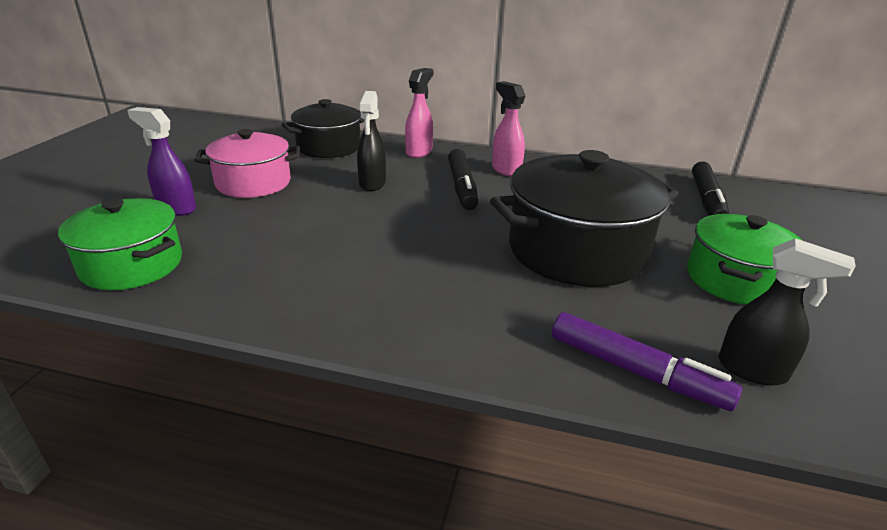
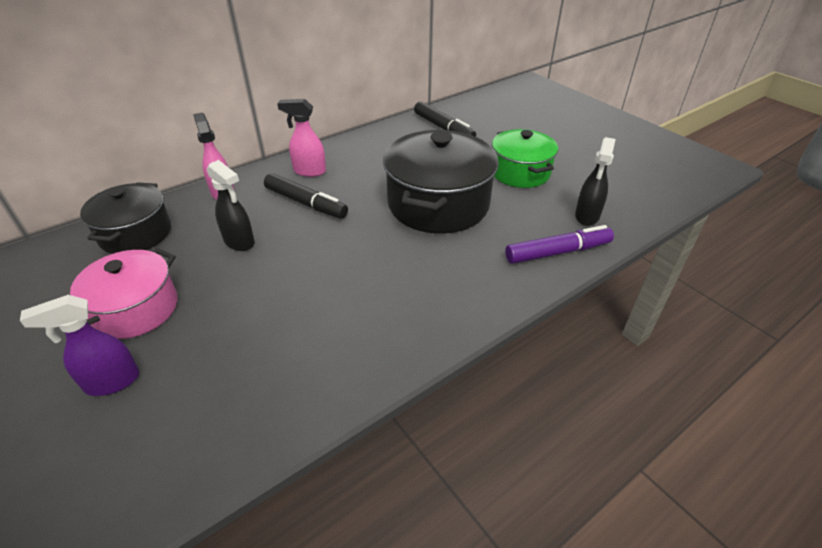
camera: 50 degrees left, 10 degrees up
(132, 265) = (185, 449): green pot -> none
(753, 370) = (587, 216): black spray bottle -> black spray bottle turned 135 degrees clockwise

